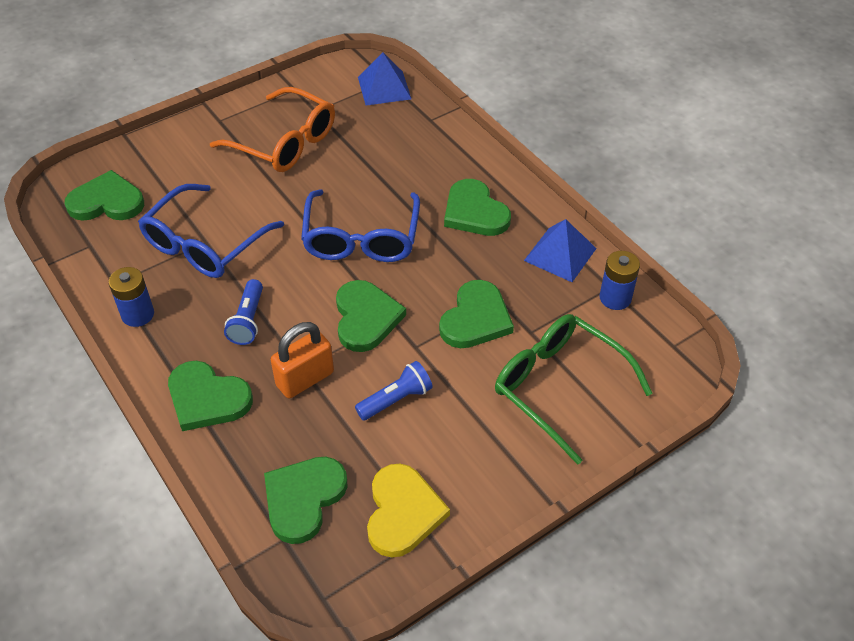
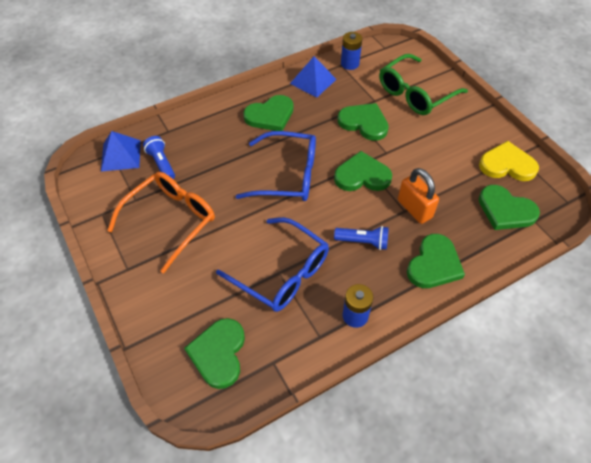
camera: 85 degrees left, 5 degrees up
(396, 399) = (428, 164): blue flashlight -> blue flashlight (161, 164)

